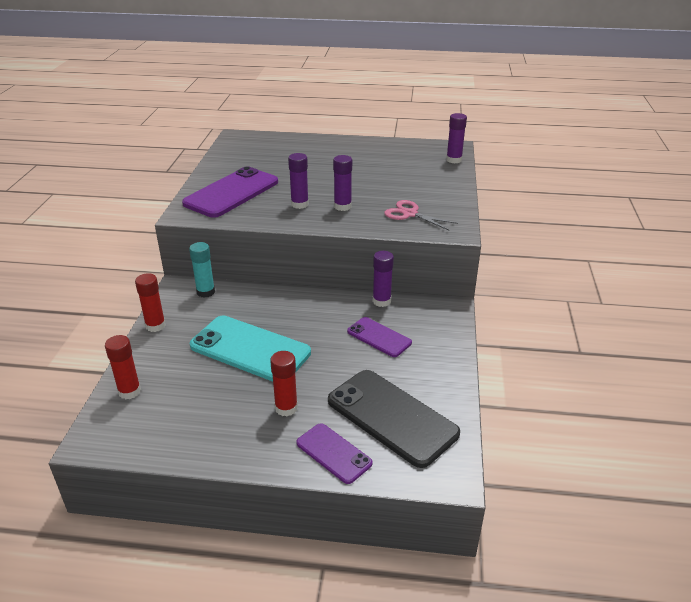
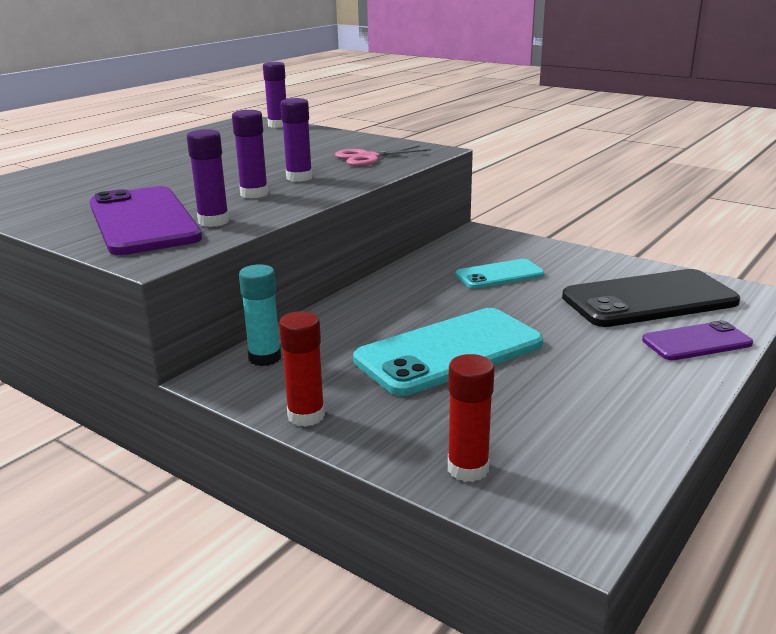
camera: 60 degrees left, 10 degrees down
(286, 408) = (595, 352): red glue stick -> none
(379, 337) = (499, 275): purple phone -> turquoise phone
(381, 301) = (430, 259): purple glue stick -> purple glue stick (213, 221)

